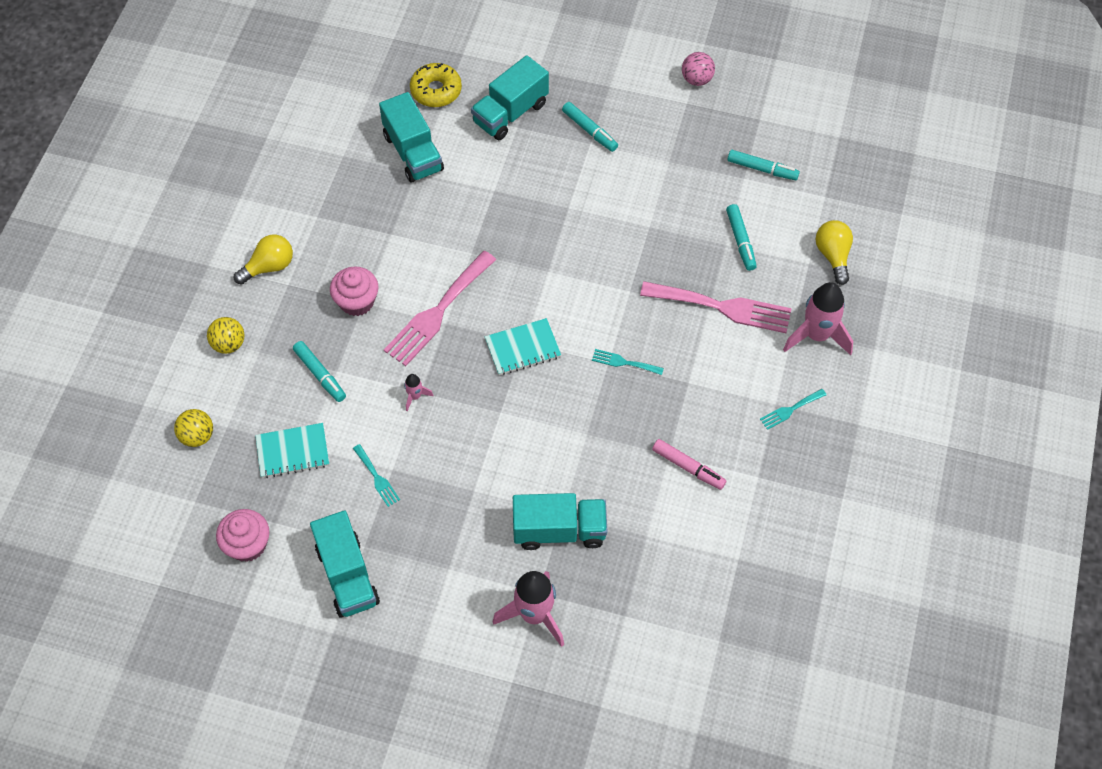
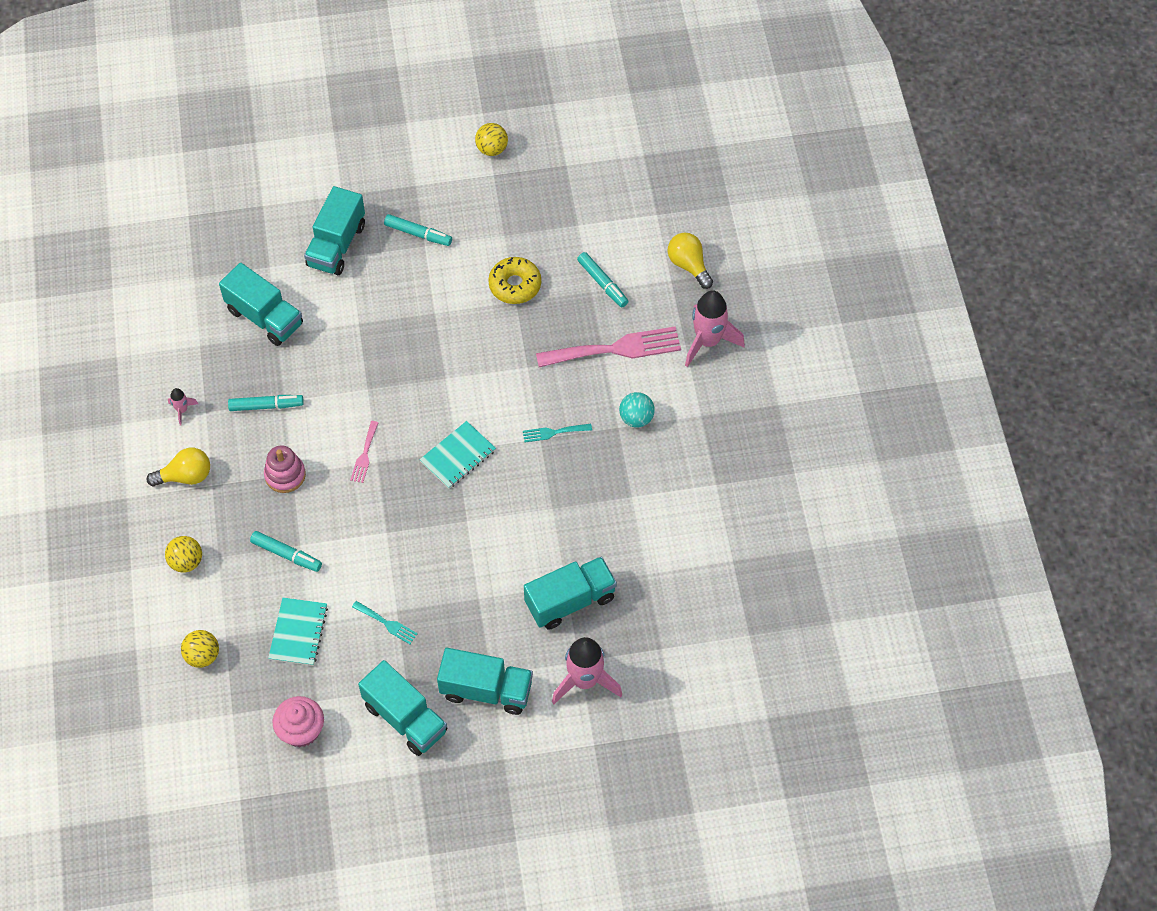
camera: 25 degrees left, 0 degrees up
(269, 267) = (185, 476): yellow light bulb -> yellow light bulb turned 45 degrees clockwise
(292, 451) = (298, 632): turquoise notebook -> turquoise notebook turned 45 degrees counterclockwise
(357, 301) = (285, 475): pink cupcake -> pink stacking toy
(415, 396) = (383, 538): pink rocket -> pink rocket (182, 410)
(436, 90) = (255, 250): yellow donut -> yellow donut (515, 285)
(436, 582) = (486, 690): none -> turquoise truck
(437, 312) = (364, 455): pink fork -> pink fork, size x0.47
(688, 467) = (653, 501): pink marker -> none
(696, 79) = (492, 149): pink ball -> yellow ball
(710, 381) = (636, 418): none -> turquoise ball
(762, 169) = (590, 210): turquoise marker -> turquoise marker (266, 406)
(790, 410) = (716, 415): turquoise fork -> none

